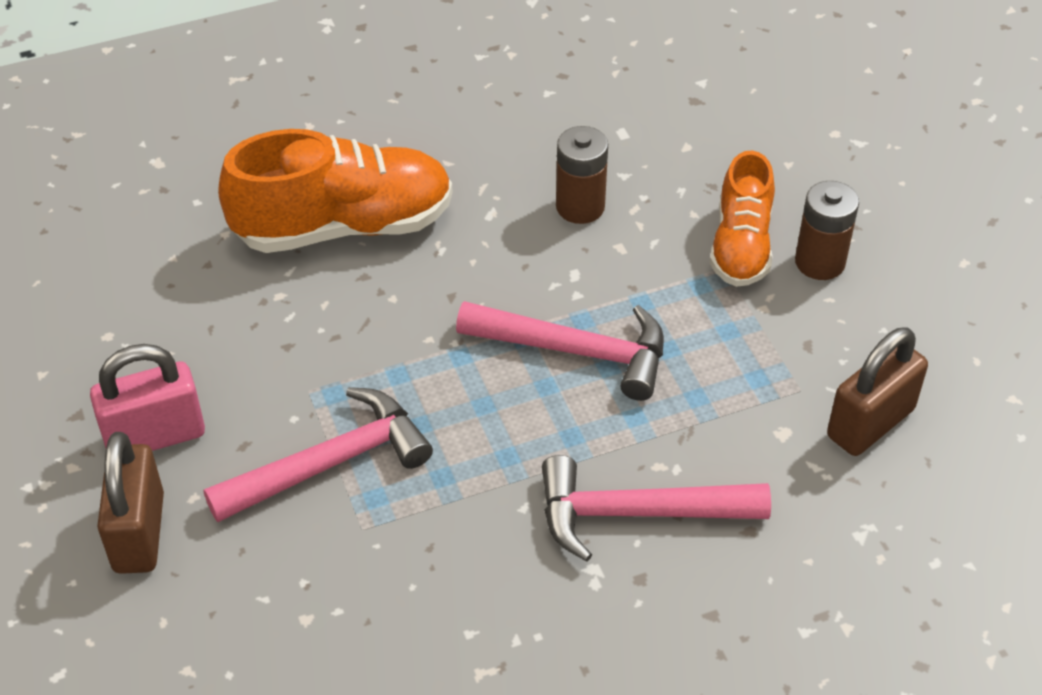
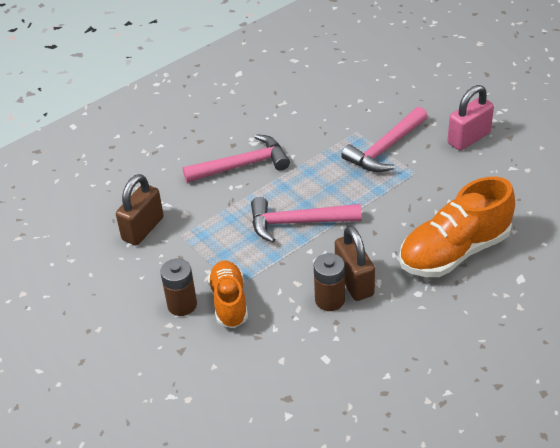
camera: 165 degrees right, 5 degrees down
(139, 533) = (445, 107): brown padlock -> brown padlock (354, 282)

